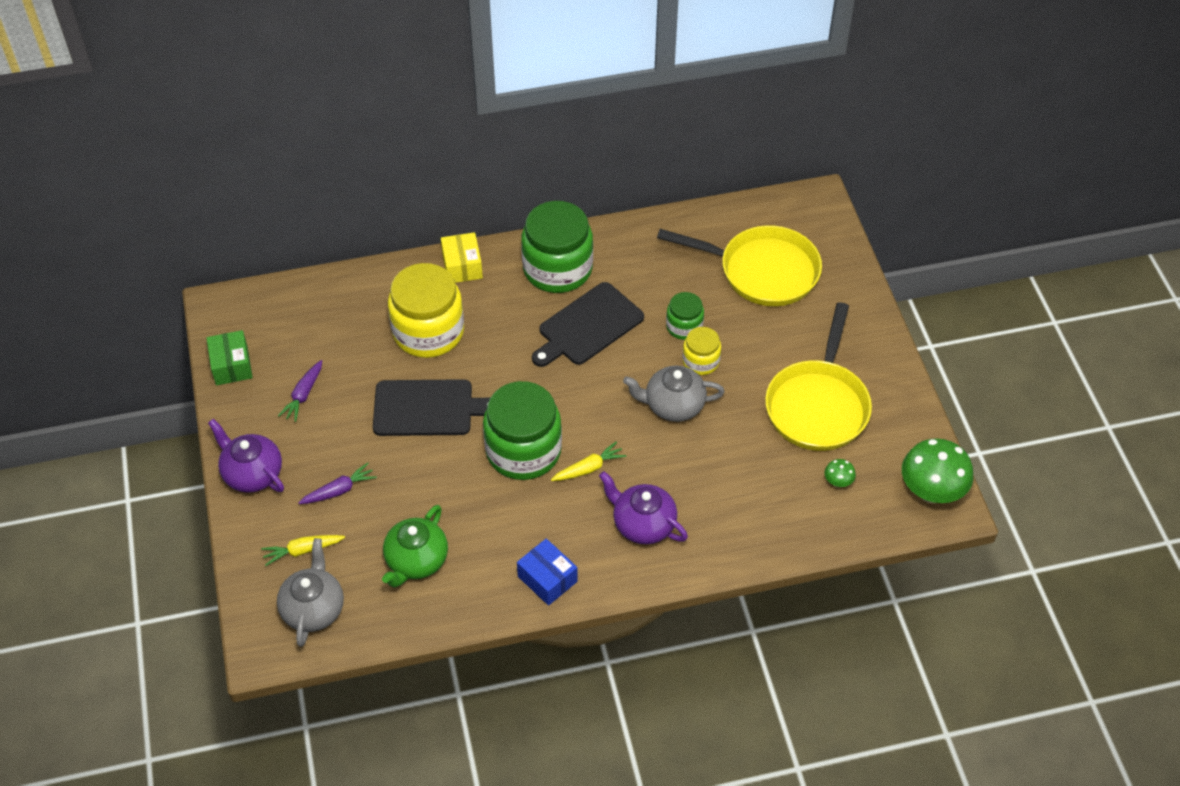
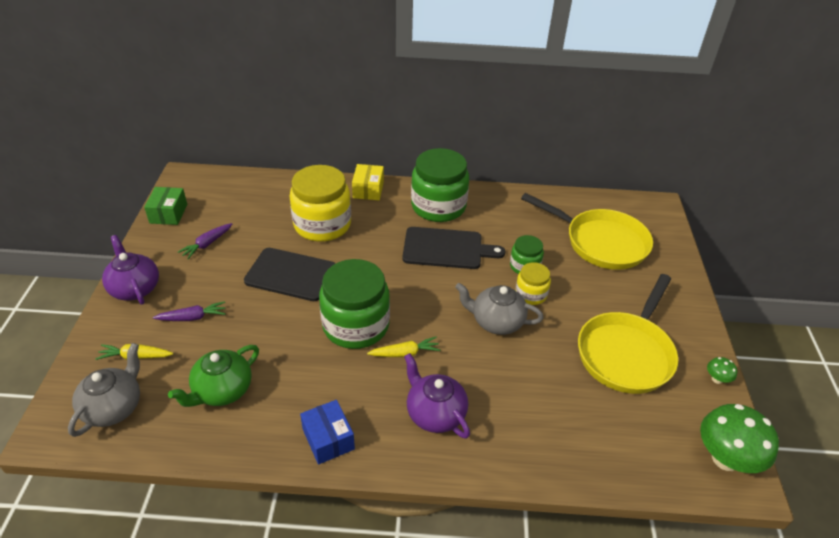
camera: 15 degrees right, 10 degrees down
(588, 326) = (446, 248): black cutting board -> black cutting board turned 150 degrees counterclockwise
(838, 482) = (631, 424): green mushroom -> green mushroom (717, 379)

